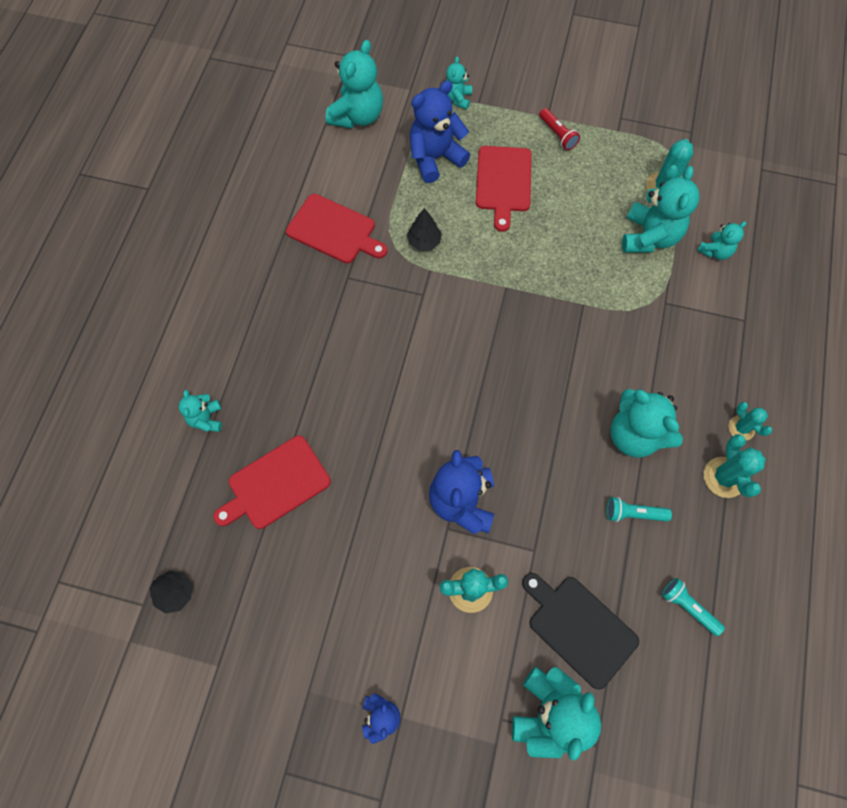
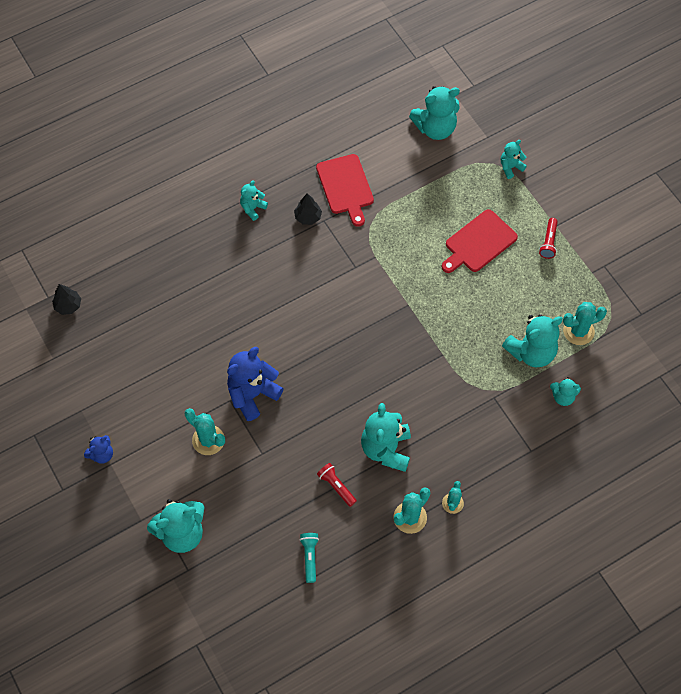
camera: 45 degrees right, 5 degrees down
(206, 419) = (169, 232): turquoise teddy bear -> turquoise teddy bear (253, 208)
(276, 484) = (168, 297): red cutting board -> none
(424, 241) = (390, 237): black tree -> black tree (308, 217)
(435, 158) = (453, 193): blue teddy bear -> none
(579, 628) = (241, 511): black cutting board -> none
(633, 513) = (336, 486): turquoise flashlight -> red flashlight

